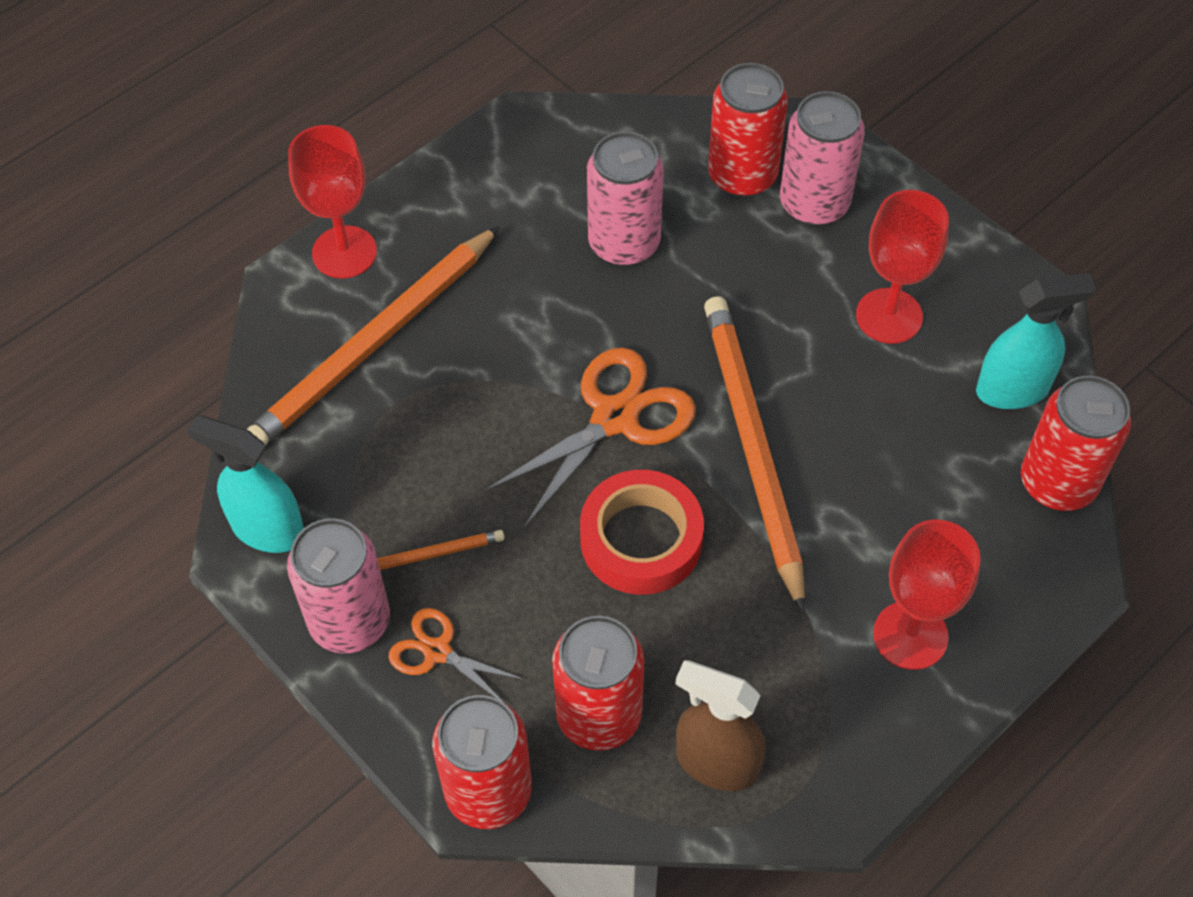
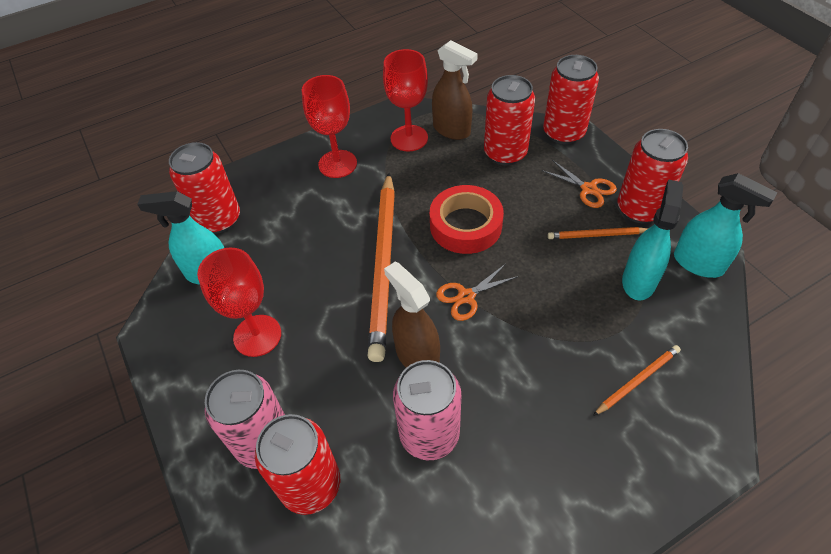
camera: 165 degrees left, 5 degrees down
(344, 252) = (670, 473): red goblet -> red goblet (409, 138)
(350, 621) = (639, 209): pink can -> red can
(362, 484) = (638, 281): none -> turquoise spray bottle
(374, 344) = (637, 380): orange pencil -> orange pencil, size x0.45
(615, 418) = (466, 296): orange scissors -> orange scissors, size x0.56
(663, 326) = (417, 356): none -> brown spray bottle

